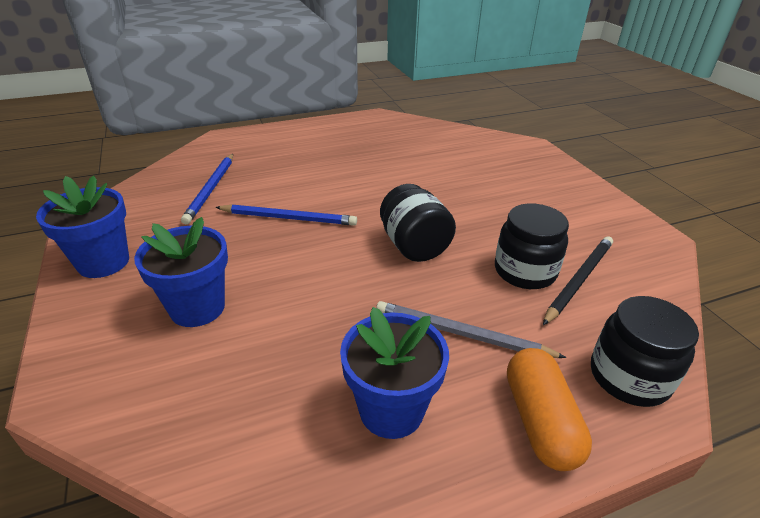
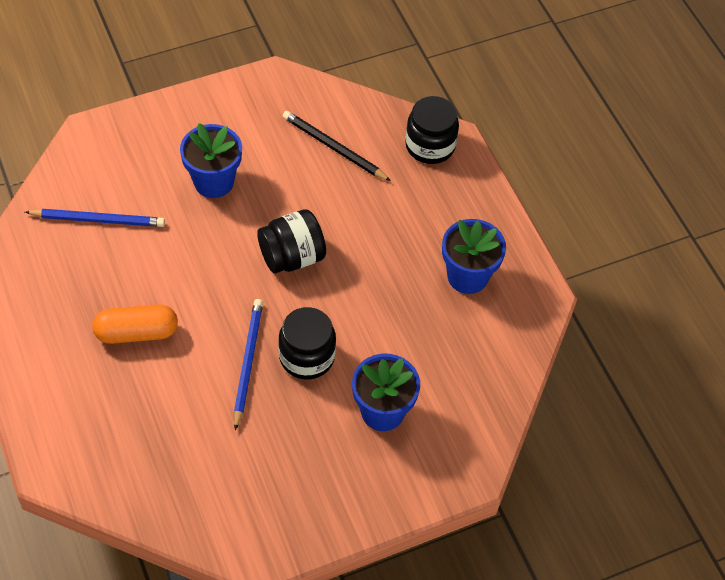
camera: 95 degrees left, 20 degrees up
(103, 262) = (326, 508): blue flower pot -> blue flower pot (213, 181)
(211, 189) = (189, 449): blue pencil -> blue pencil (98, 220)
(461, 334) = (398, 232): grey pencil -> none
(525, 271) = (324, 181): black jar -> black jar (307, 357)
(540, 421) = (468, 199): orange capsule -> orange capsule (137, 332)

